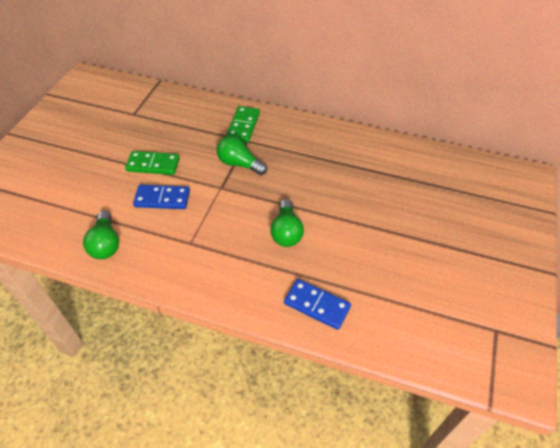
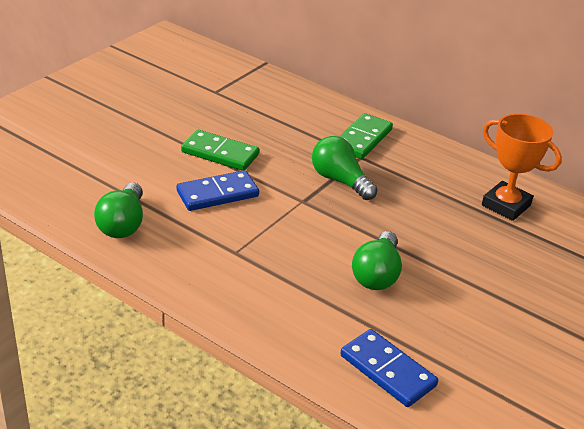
camera: 15 degrees right, 15 degrees down
(162, 199) = (217, 194): blue domino -> blue domino turned 45 degrees counterclockwise
(348, 152) = (506, 205): none -> orange trophy

